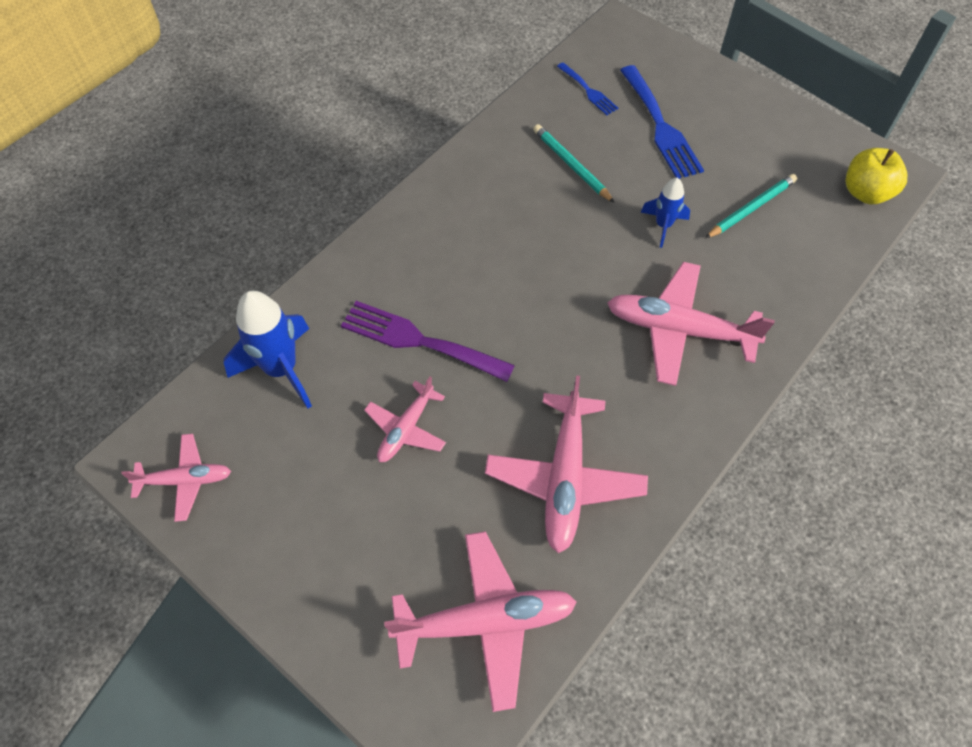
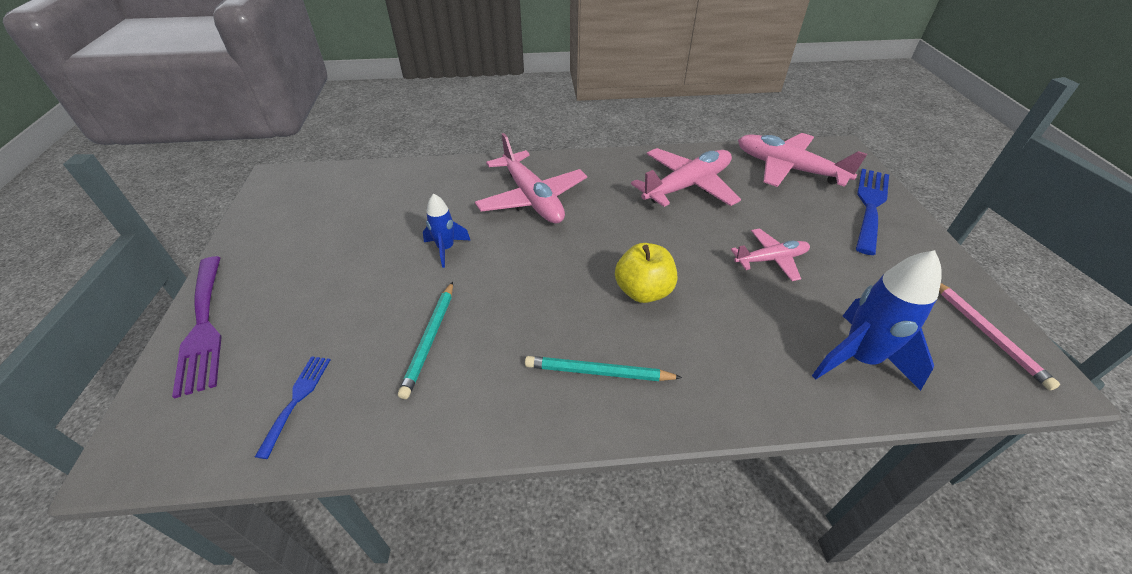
camera: 135 degrees left, 15 degrees down
(185, 480) = (987, 334): pink plane -> pink pencil
(419, 341) = (715, 301): purple fork -> purple fork (203, 327)
(660, 126) = (317, 313): blue fork -> blue fork (870, 206)
(751, 208) = (380, 219): turquoise pencil -> turquoise pencil (598, 372)
(866, 193) = (312, 183): yellow apple -> yellow apple (643, 291)

